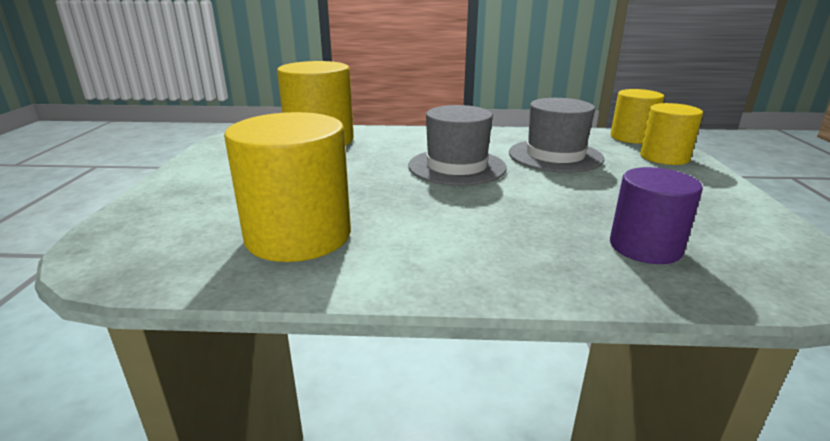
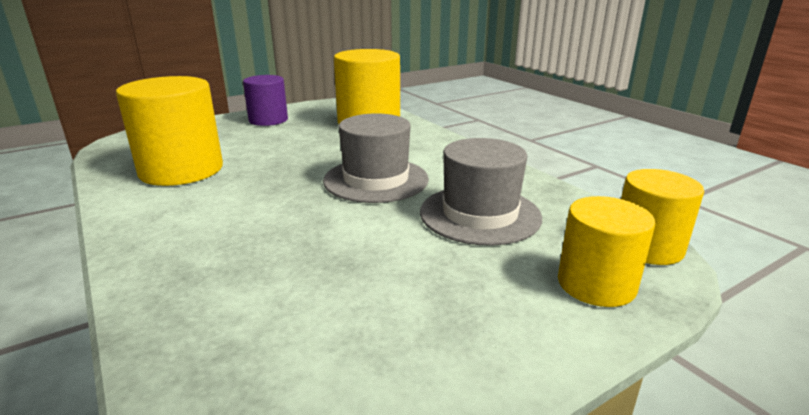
camera: 55 degrees right, 0 degrees up
(645, 247) = (257, 310): purple cylinder -> purple cylinder (268, 120)

